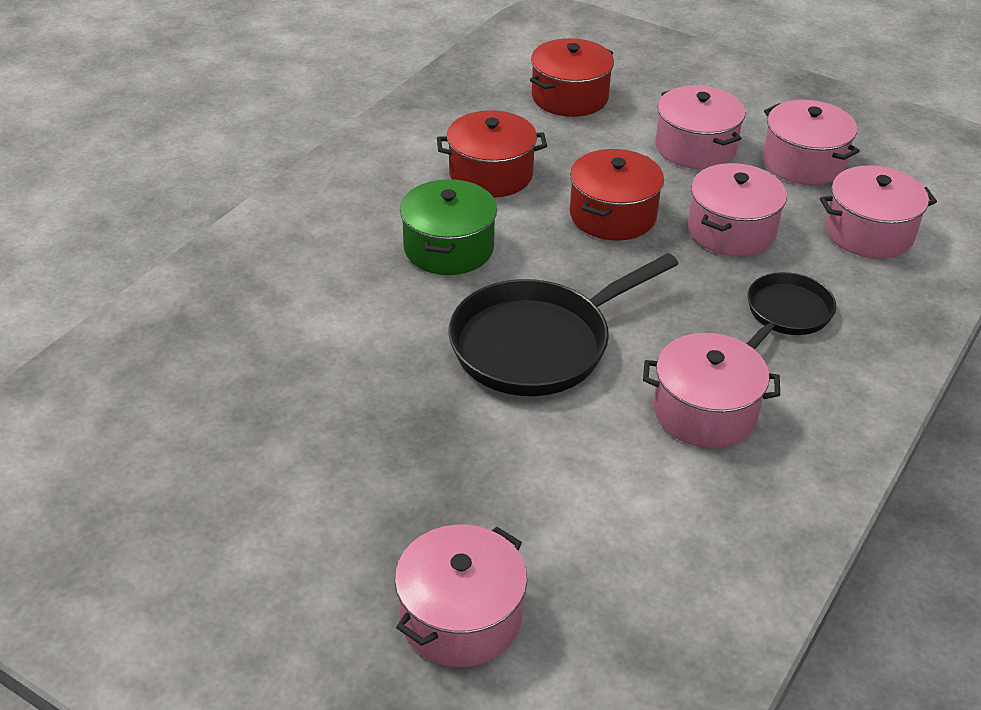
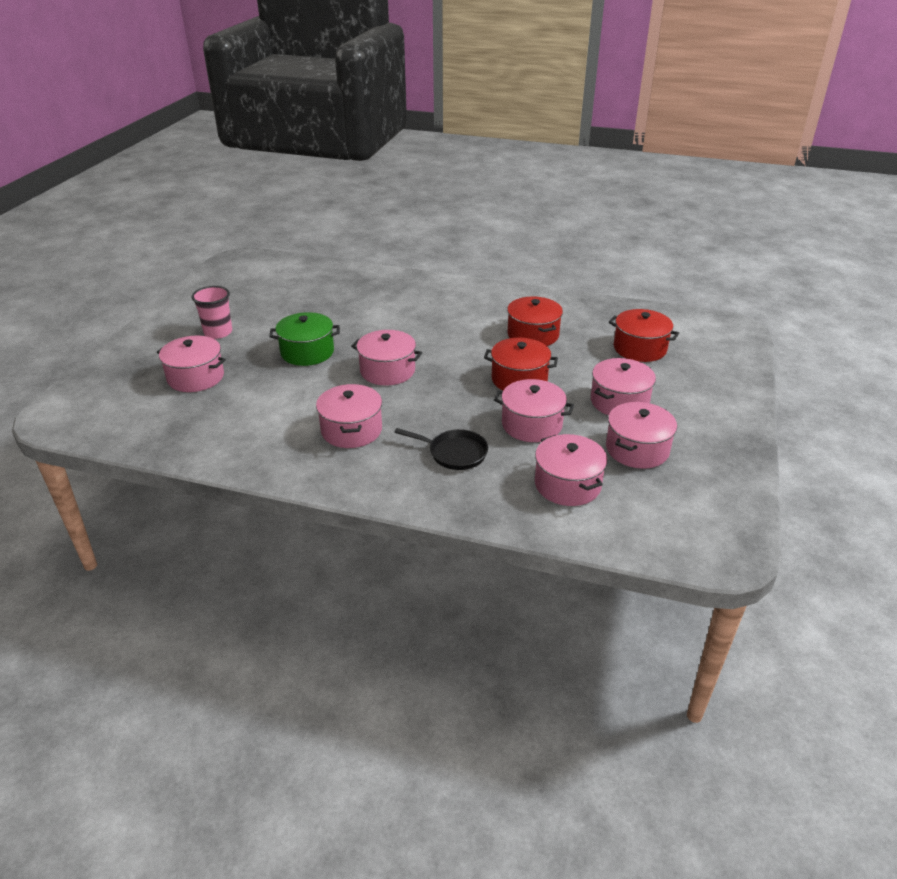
camera: 75 degrees right, 5 degrees down
(283, 569) = (218, 332): none -> pink cup
(448, 248) = (455, 333): green pot -> green pot (307, 352)
(538, 344) = (387, 371): black pan -> pink pot

